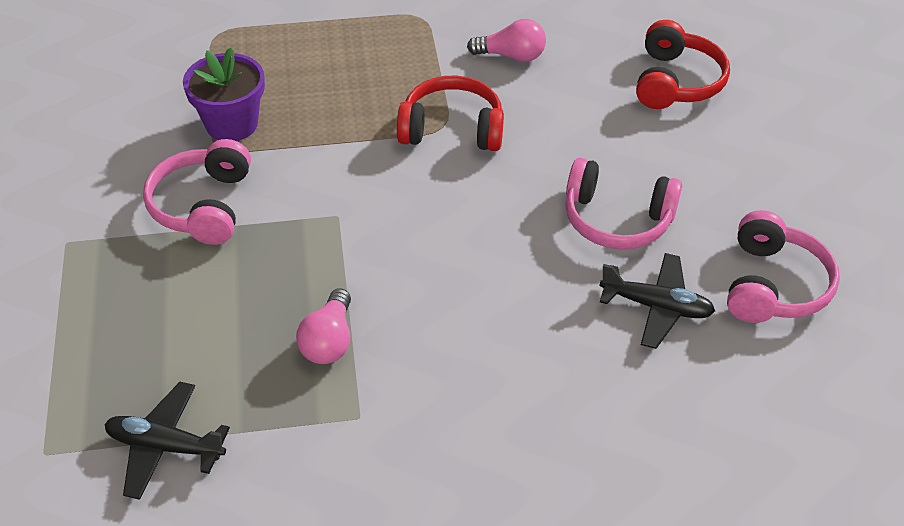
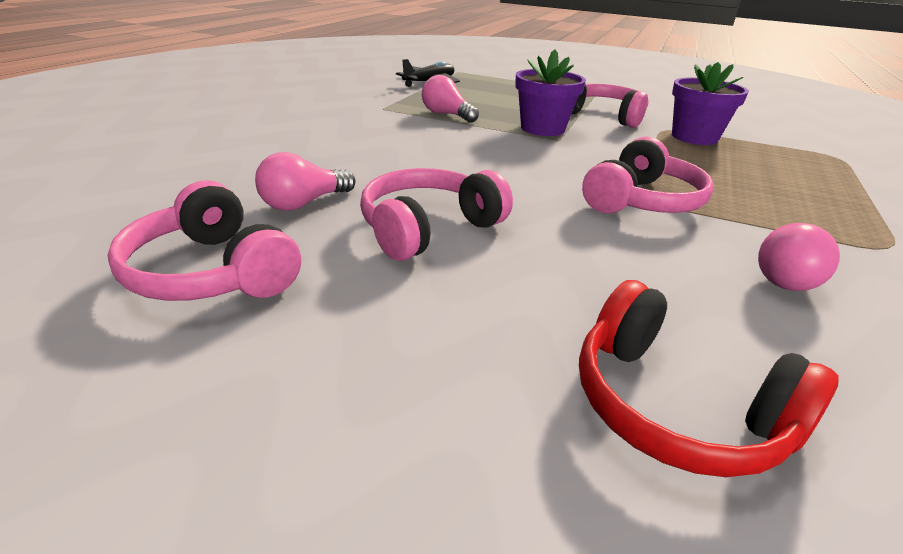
camera: 120 degrees right, 15 degrees down
(307, 239) = (542, 128): none -> purple flower pot
(452, 129) = (641, 201): red headphones -> pink headphones
(656, 307) = (304, 203): black plane -> pink light bulb

